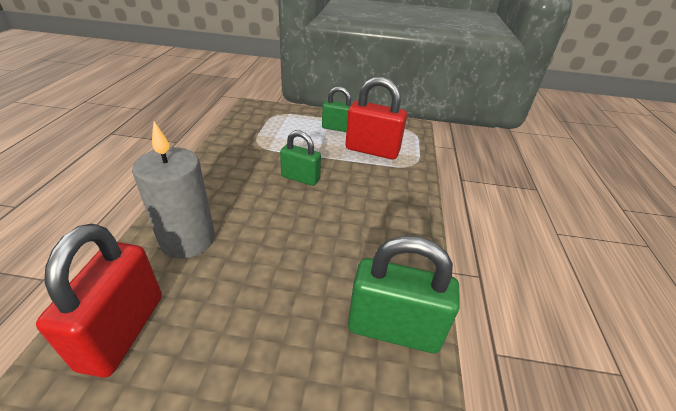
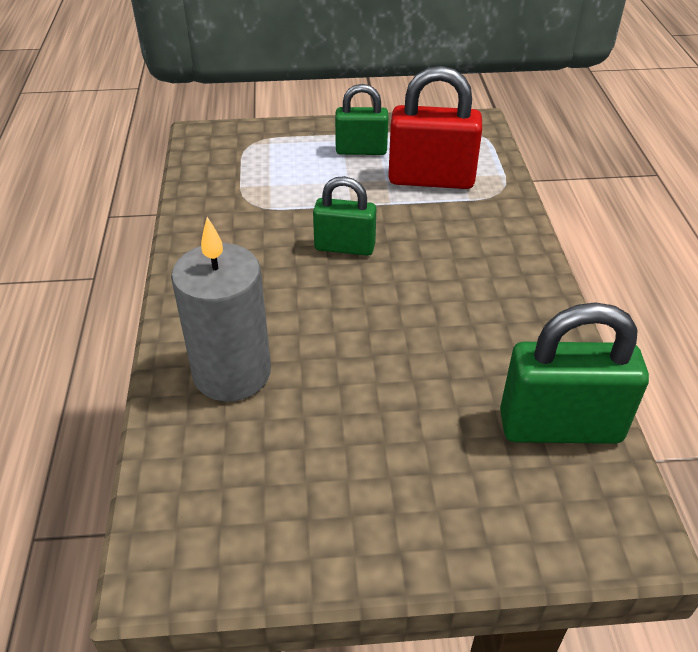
camera: 10 degrees left, 5 degrees up
(123, 331) = (220, 506): red padlock -> none

